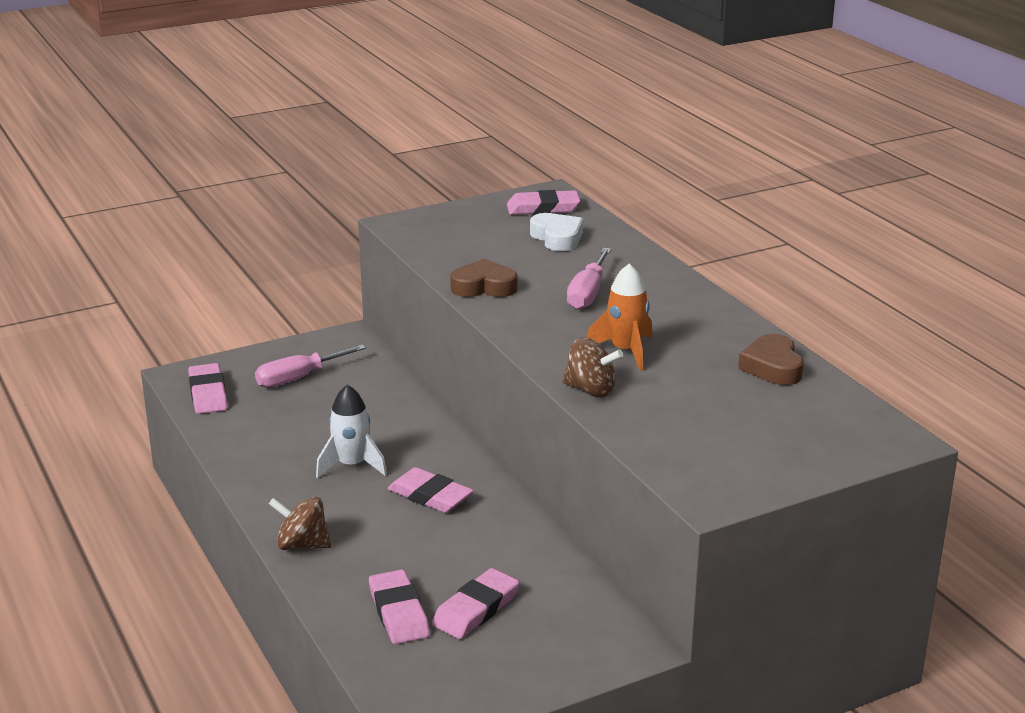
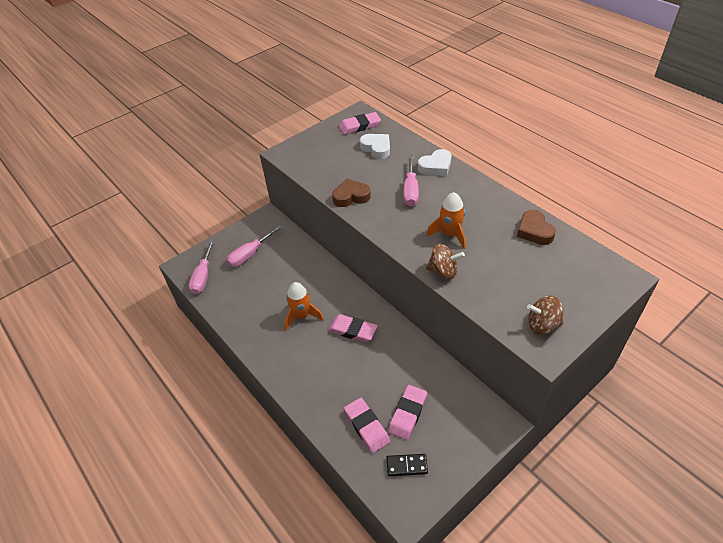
camera: 10 degrees left, 20 degrees up
(208, 393) = (203, 277): pink eraser -> pink screwdriver
(302, 545) = (295, 385): brown spinning top -> brown spinning top (542, 325)
(352, 465) = (302, 316): white rocket -> orange rocket
(444, 668) = (407, 465): none -> black domino
(646, 271) = (436, 166): none -> white heart

